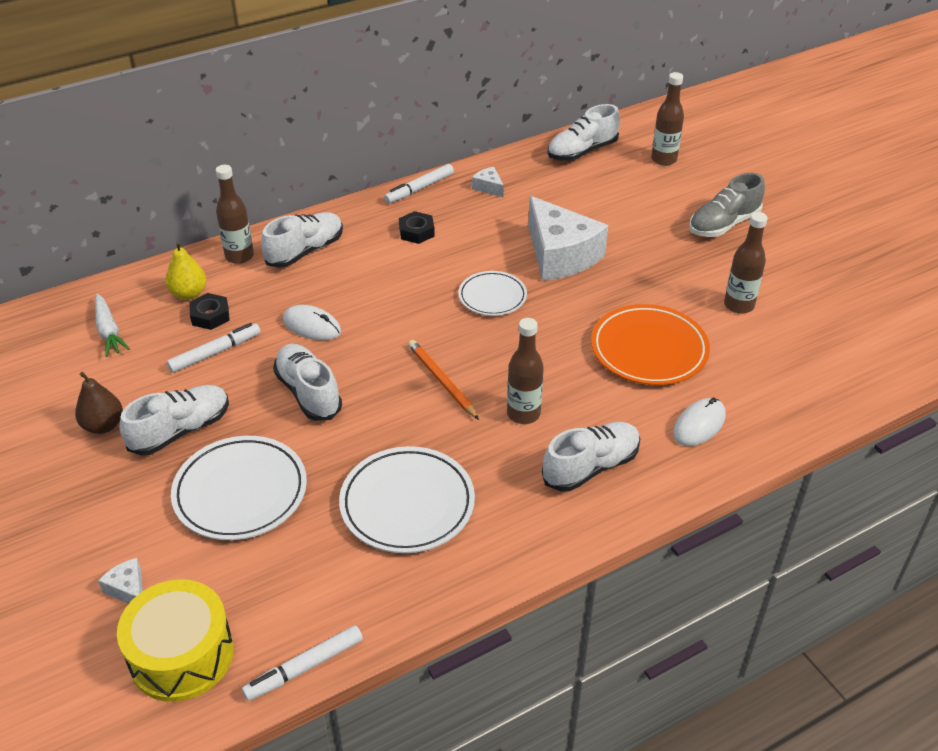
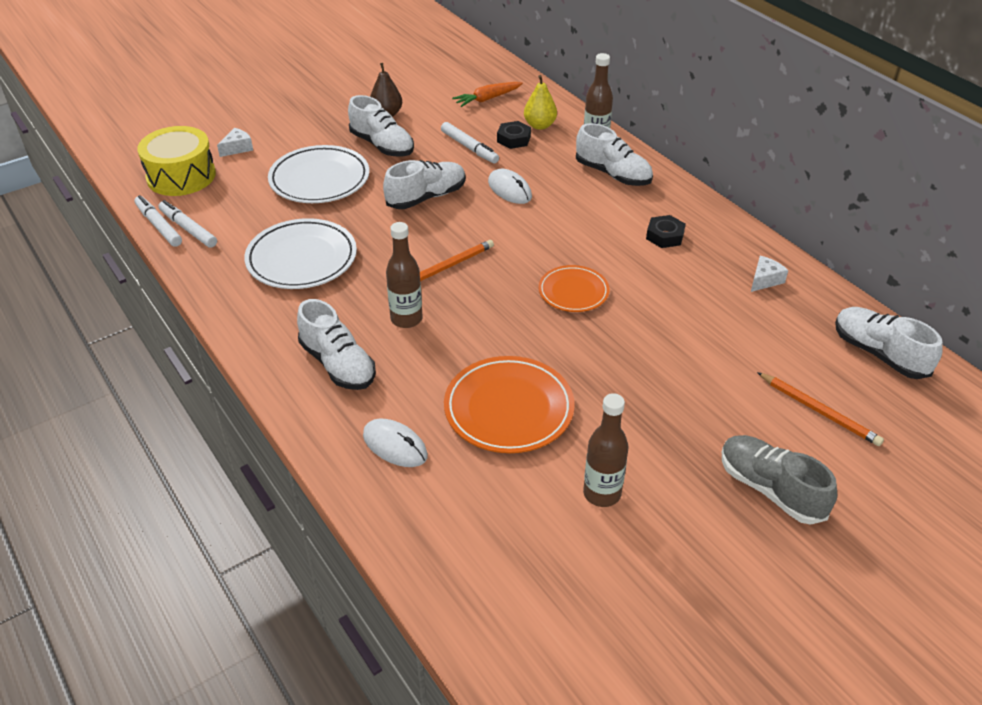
camera: 85 degrees right, 0 degrees up
(109, 331) = (487, 99): white carrot -> orange carrot
(312, 326) = (509, 189): white mouse -> white mouse turned 60 degrees counterclockwise
(419, 189) = (741, 232): white marker -> white marker (188, 229)
(492, 296) = (573, 292): white plate -> orange plate
(560, 255) = (657, 338): white cheese -> none
(643, 189) = (819, 411): none -> orange pencil
(664, 159) = (901, 433): brown bottle -> none

